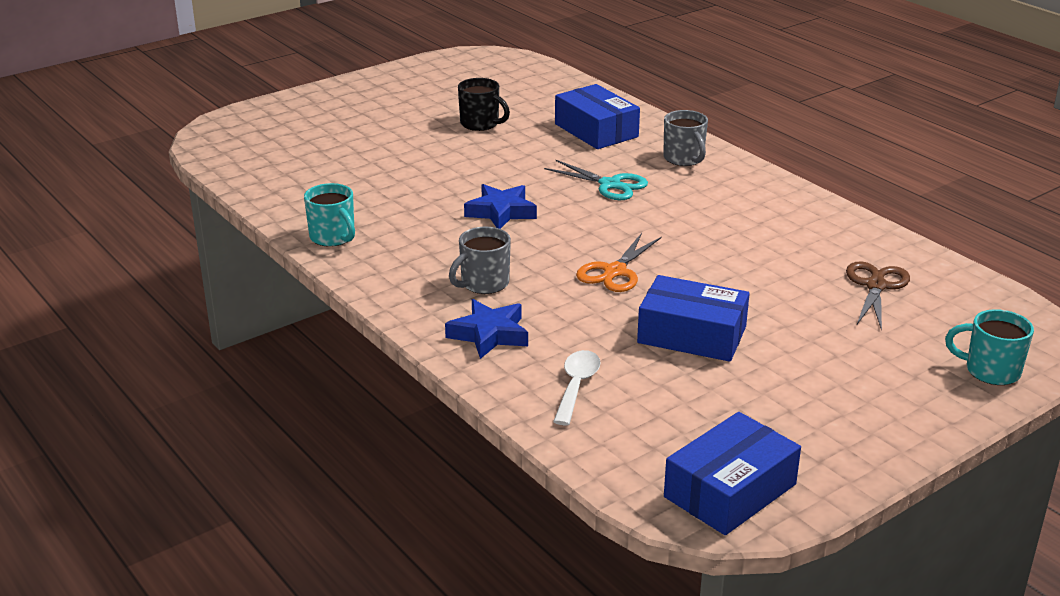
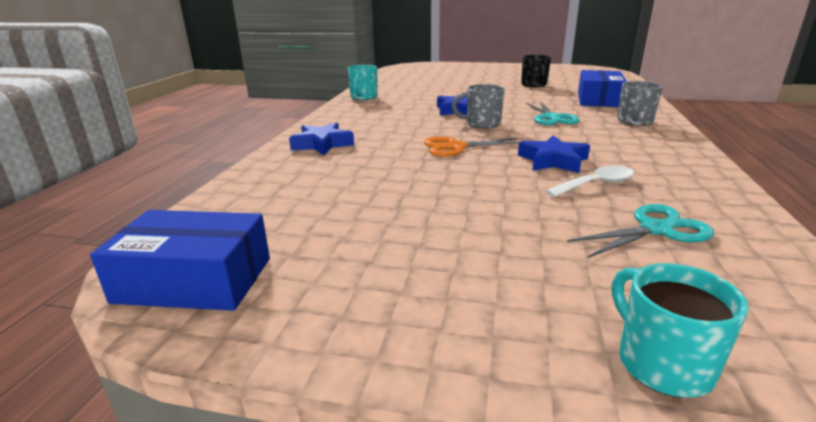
camera: 50 degrees right, 5 degrees down
(483, 284) = (376, 128): grey mug -> grey mug (482, 124)
(576, 386) = (293, 180): white spoon -> white spoon (596, 184)
(692, 335) = (422, 189): blue box -> none
(716, 249) = (553, 161): none -> blue star
(875, 286) = (655, 229): brown scissors -> turquoise scissors

